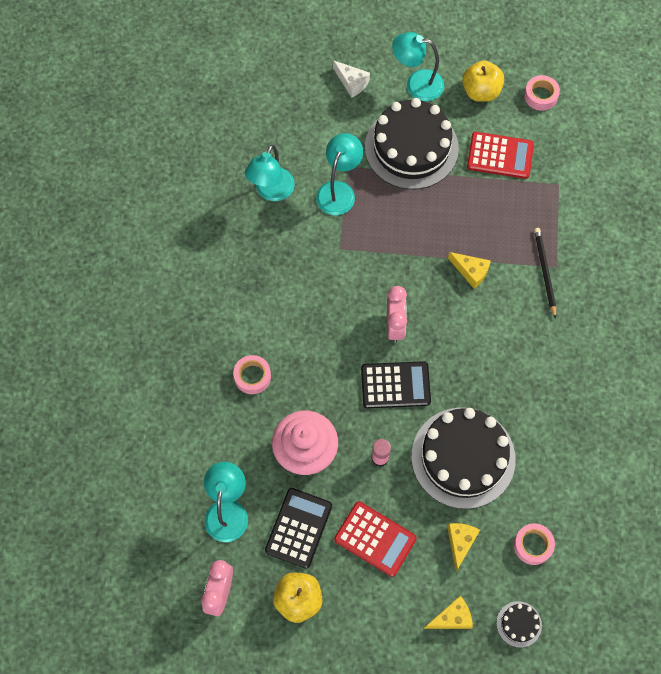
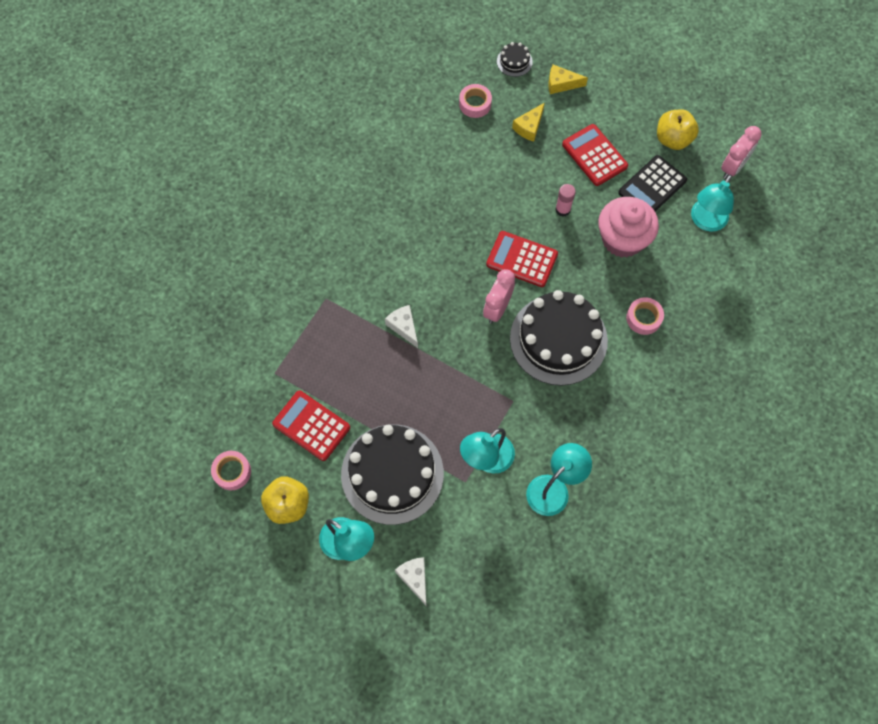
camera: 155 degrees left, 0 degrees up
(395, 385) = (522, 259): black calculator -> red calculator
(463, 457) = (495, 183): black cake -> black cake (558, 339)
(471, 271) = (403, 327): yellow cheese -> white cheese
(544, 272) = (339, 298): black pencil -> none

